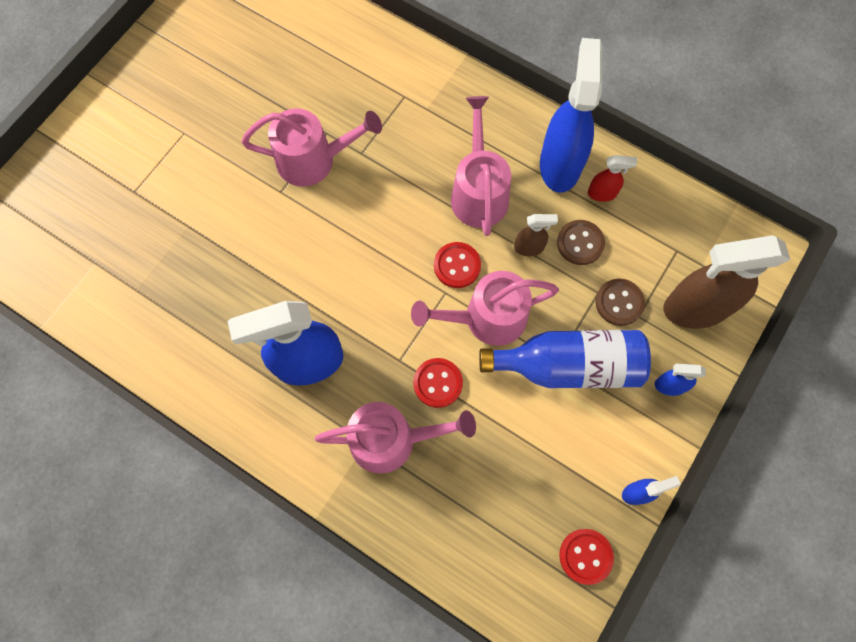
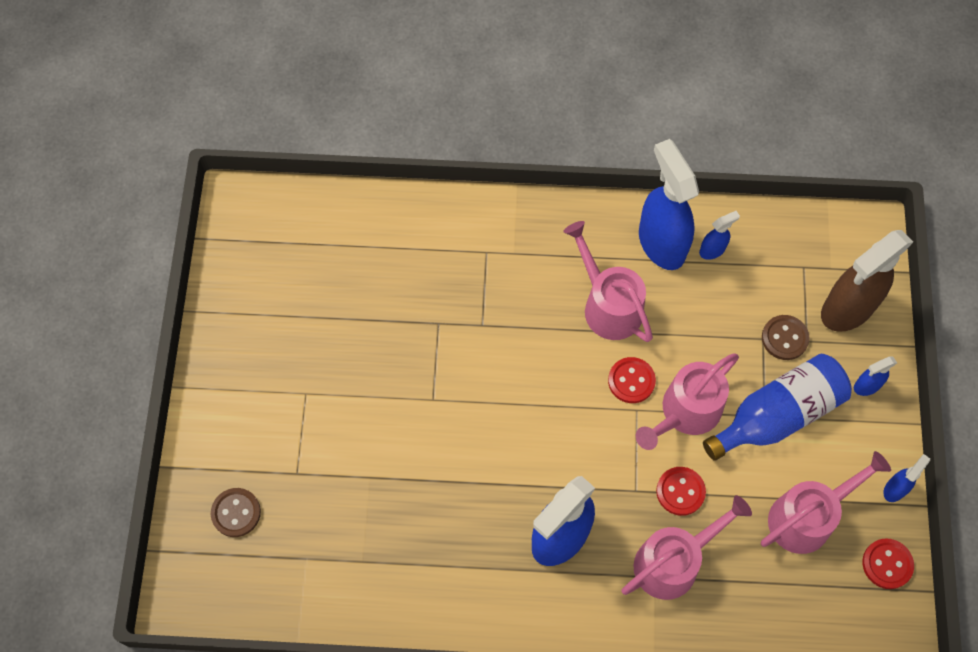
camera: 30 degrees left, 5 degrees down
(314, 160) = (444, 354): pink watering can -> pink watering can (807, 517)
(529, 248) = (682, 331): brown spray bottle -> none
(580, 243) = (721, 304): brown button -> brown button (236, 513)
(602, 193) = (712, 250): red spray bottle -> blue spray bottle

